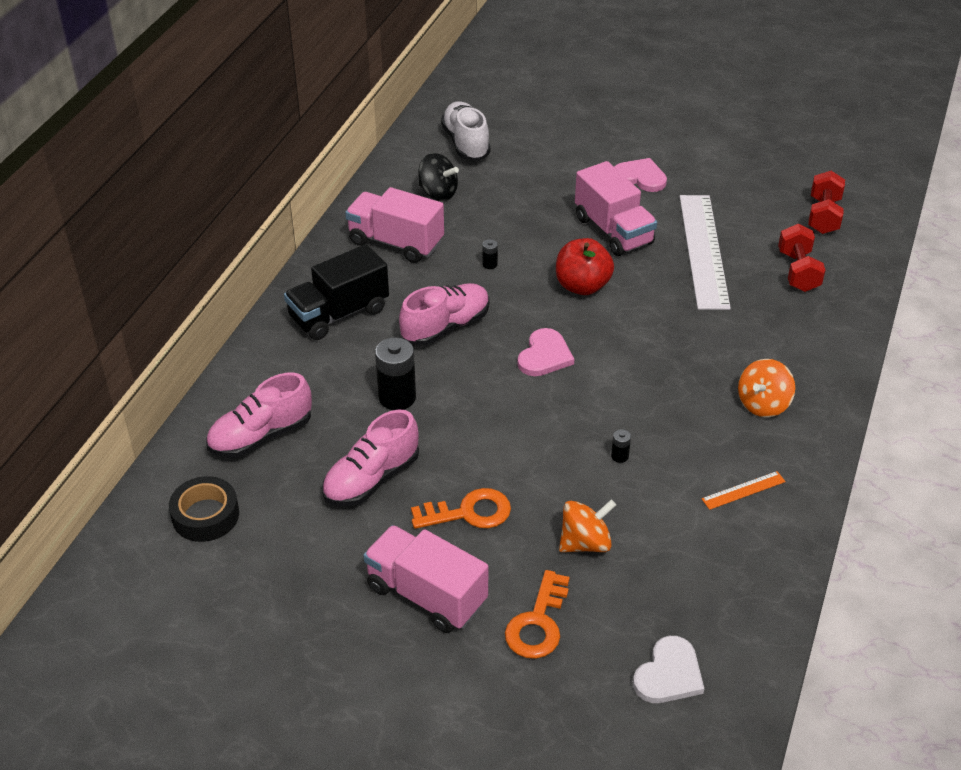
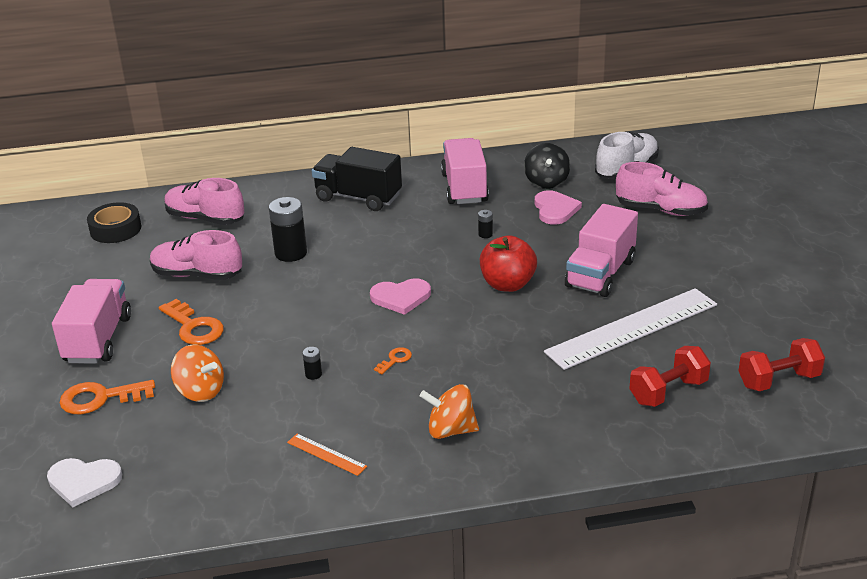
camera: 60 degrees right, 10 degrees down
(445, 327) = (389, 243): pink shoe -> pink shoe (660, 210)
(639, 397) = (395, 360): none -> orange key
(640, 177) = (695, 261): pink heart -> pink heart (555, 209)

